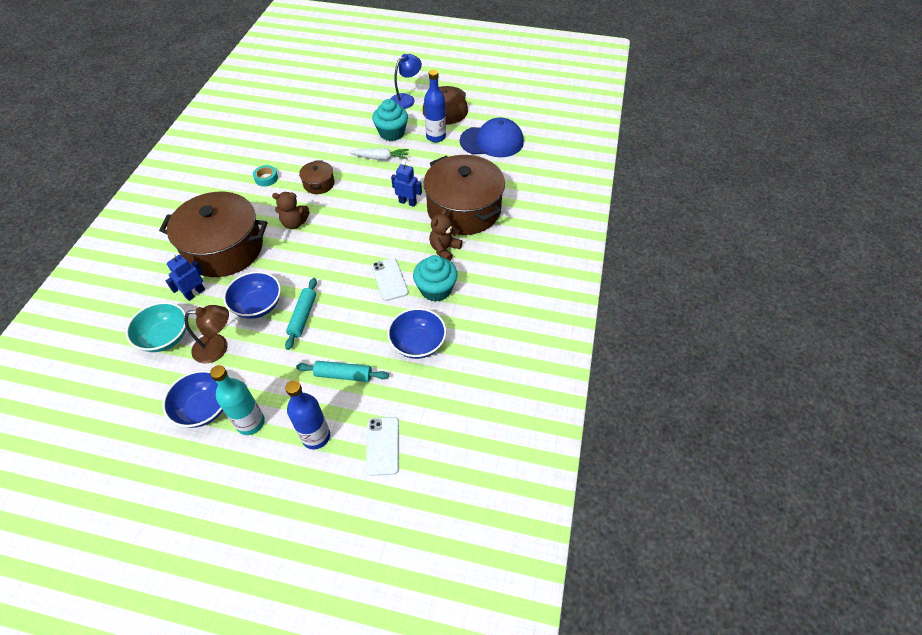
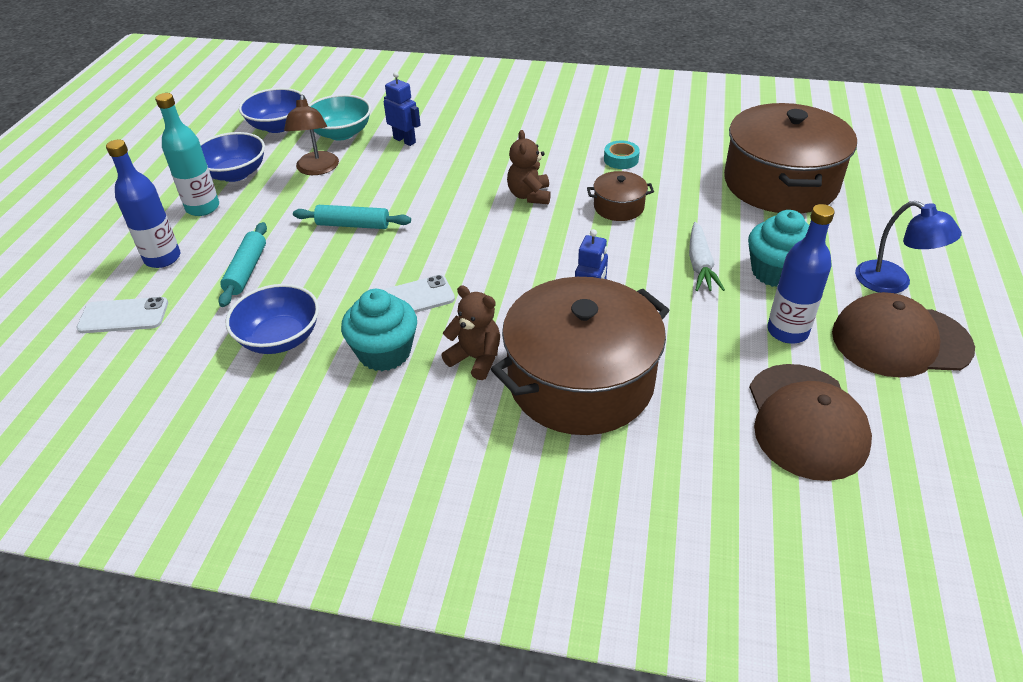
camera: 90 degrees right, 10 degrees down
(224, 248) = (479, 148): brown pot -> brown pot (780, 183)
(258, 305) = (378, 187): blue bowl -> blue bowl (278, 126)
(492, 141) = (806, 421): blue cap -> brown cap

